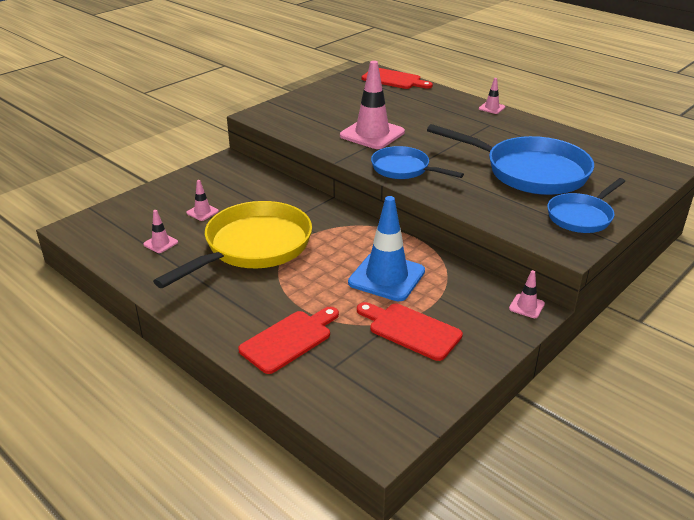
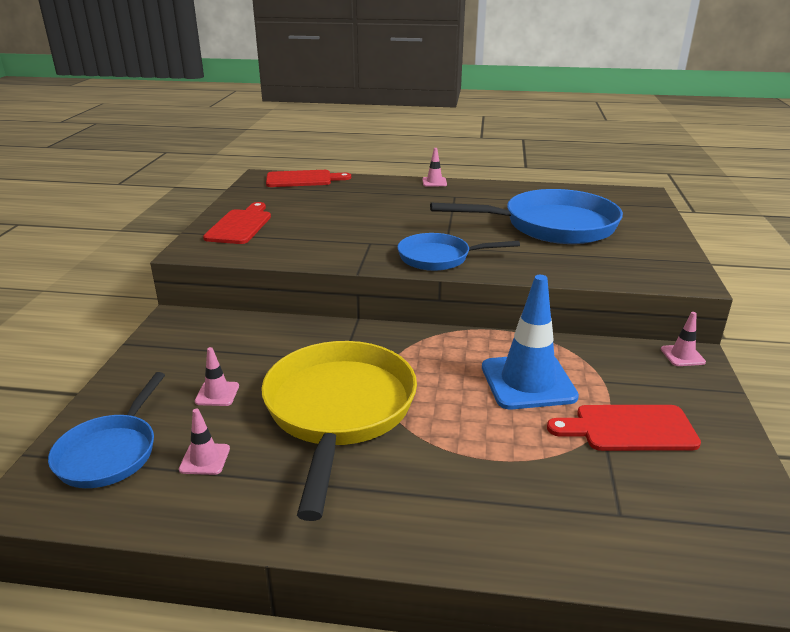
camera: 35 degrees left, 5 degrees down
(289, 339) = (530, 507): red cutting board -> red cutting board (240, 225)
(372, 134) = (356, 234): pink traffic cone -> none
(581, 216) = (651, 250): blue pan -> blue pan (110, 452)

